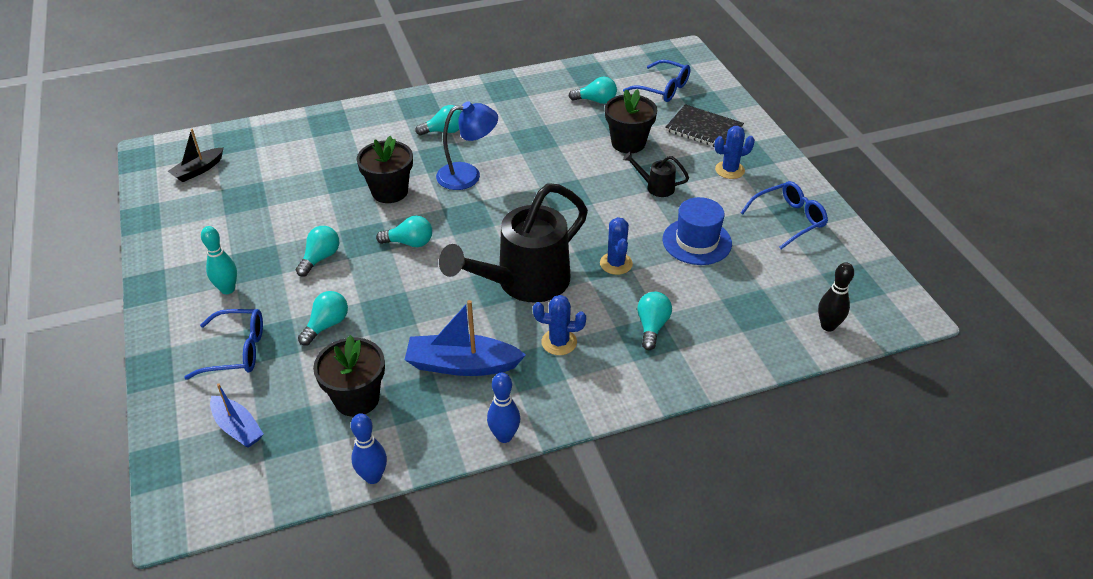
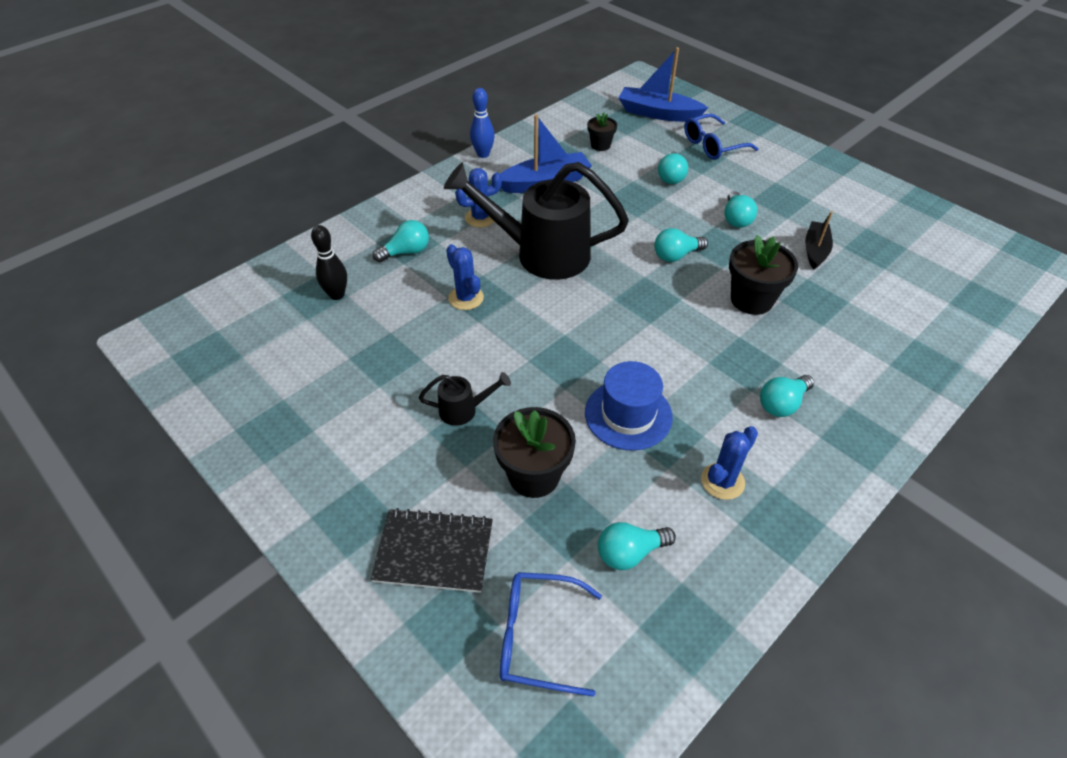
camera: 155 degrees right, 5 degrees up
(198, 170) = (958, 258): black boat -> black boat (815, 250)
(227, 289) = (775, 176): turquoise bowling pin -> none
(238, 428) = (658, 113): blue boat -> blue boat, size x1.59
(357, 398) = (600, 145): black flower pot -> black flower pot, size x0.57
(373, 477) = (551, 116): blue bowling pin -> none
(468, 175) = (692, 348): blue lamp -> none
(524, 282) = (541, 254): black watering can -> black watering can turned 105 degrees counterclockwise
(652, 327) = (406, 252): turquoise light bulb -> turquoise light bulb turned 105 degrees counterclockwise
(697, 241) = (389, 350): blue hat -> blue hat (628, 414)
(729, 170) = (374, 476): blue cactus -> blue cactus (722, 481)
(788, 220) = (284, 417): blue glasses -> none
(828, 326) = (237, 301): black bowling pin -> black bowling pin (337, 295)

